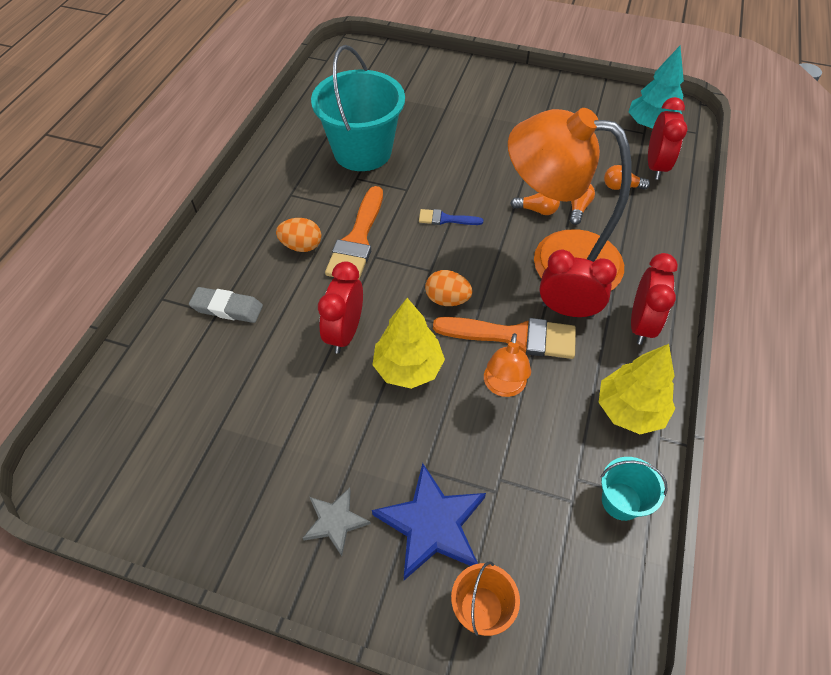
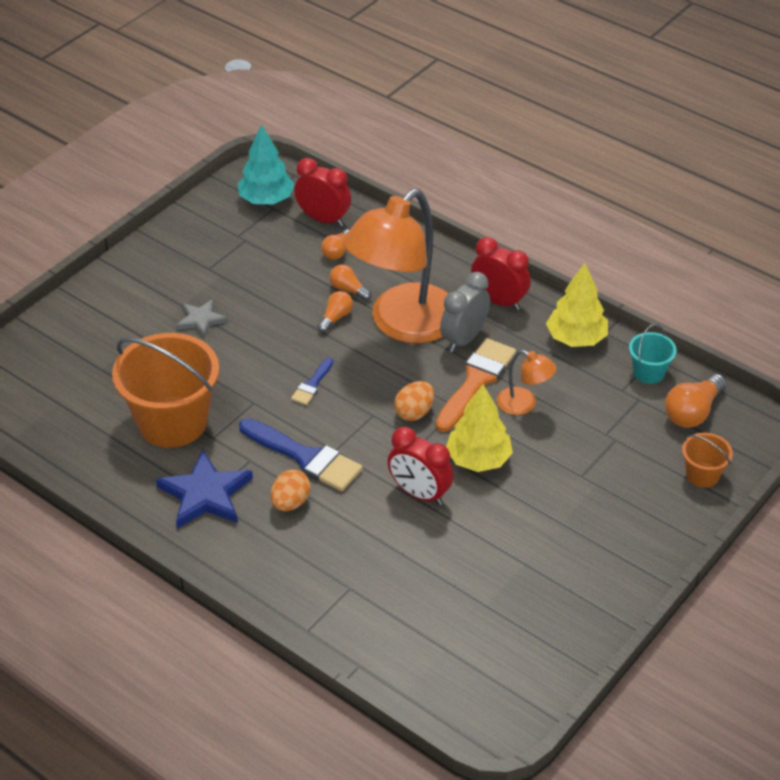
camera: 70 degrees left, 10 degrees down
(227, 308) = (346, 577): grey eraser -> none
(335, 521) = (606, 542): grey star -> grey star (201, 320)
(357, 240) = (305, 457): orange brush -> blue brush
(362, 151) = (172, 422): turquoise bucket -> orange bucket
(432, 524) = (629, 484): blue star -> blue star (205, 494)
(567, 310) = (464, 339): red clock -> grey clock
(582, 570) = (692, 412): none -> orange light bulb

